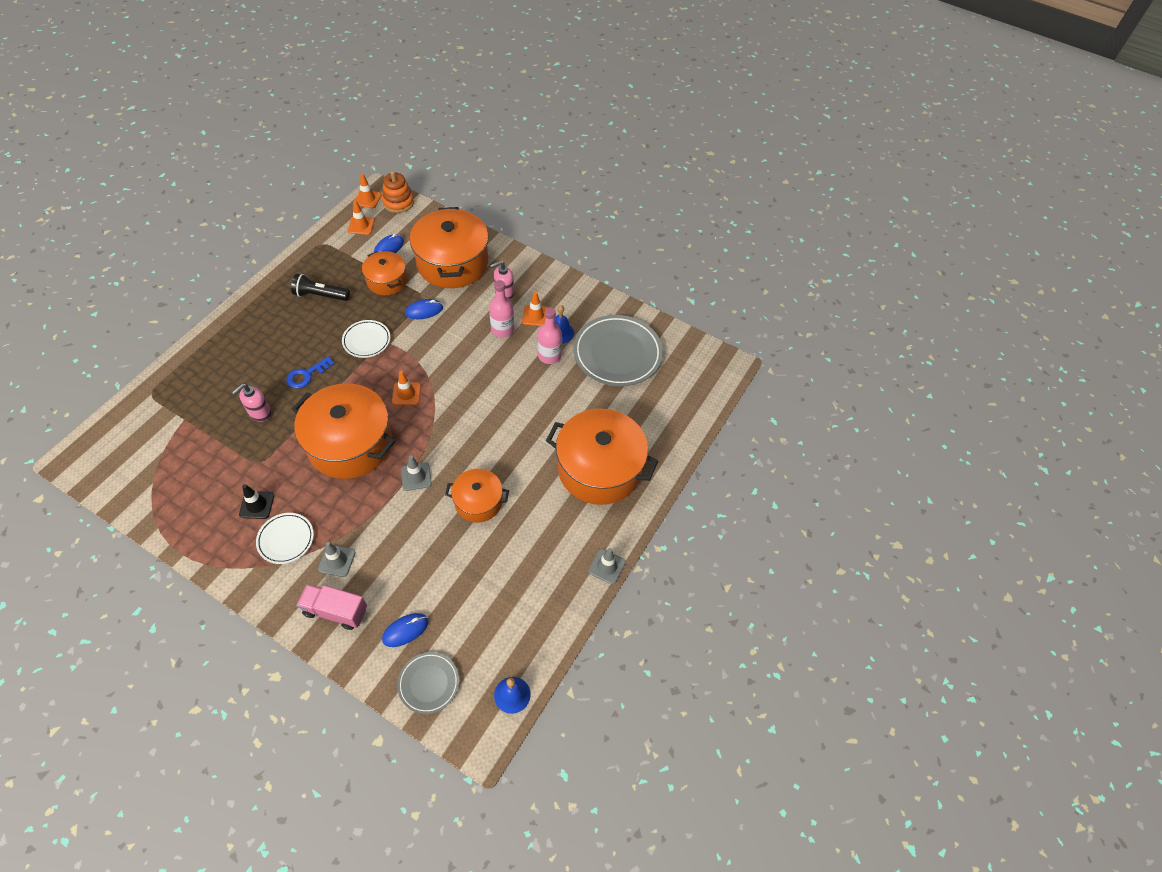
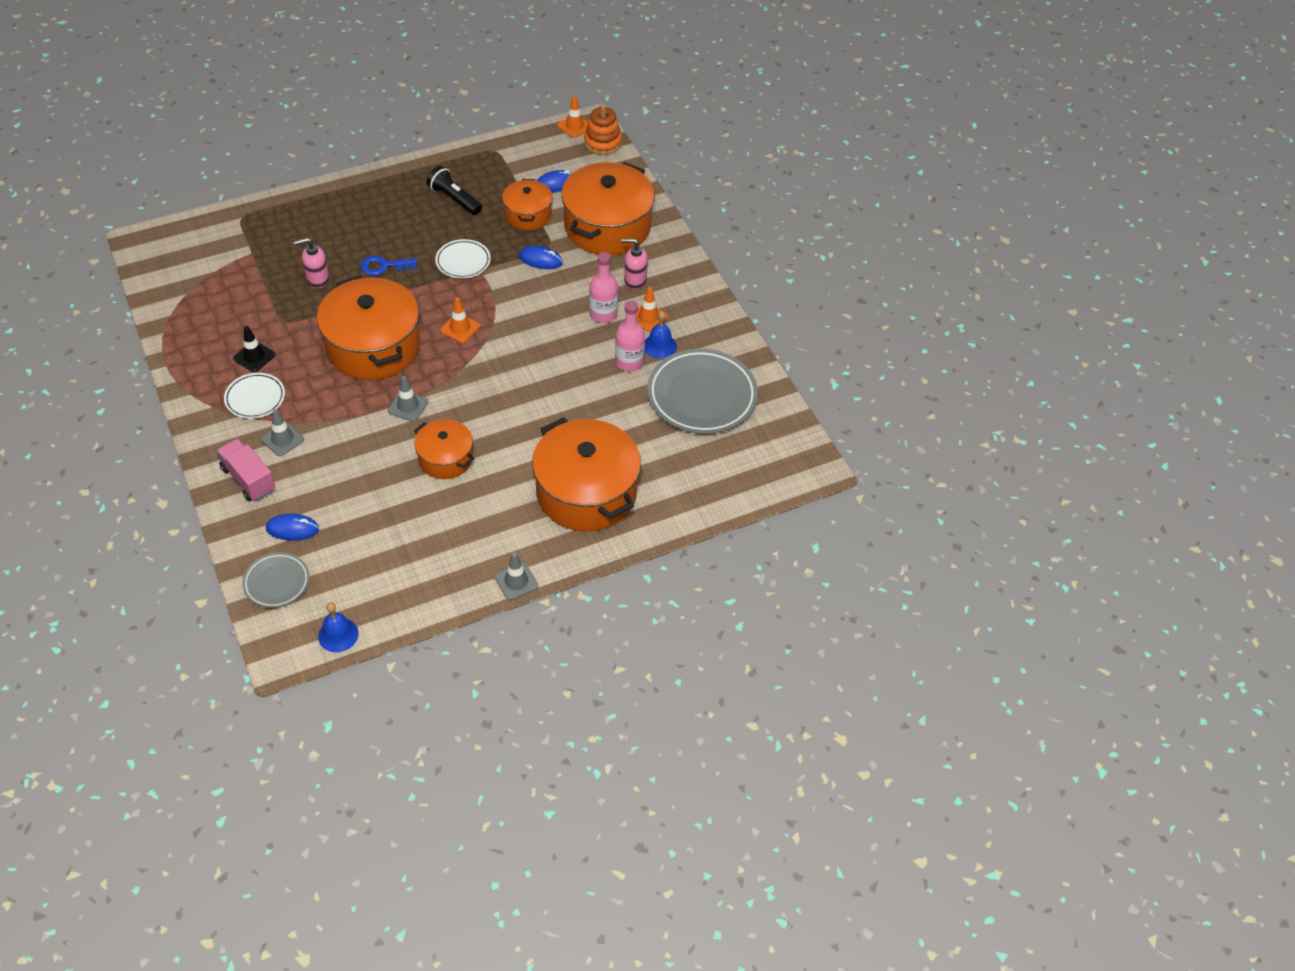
camera: 35 degrees right, 5 degrees down
(361, 226) = (546, 150): orange traffic cone -> none

